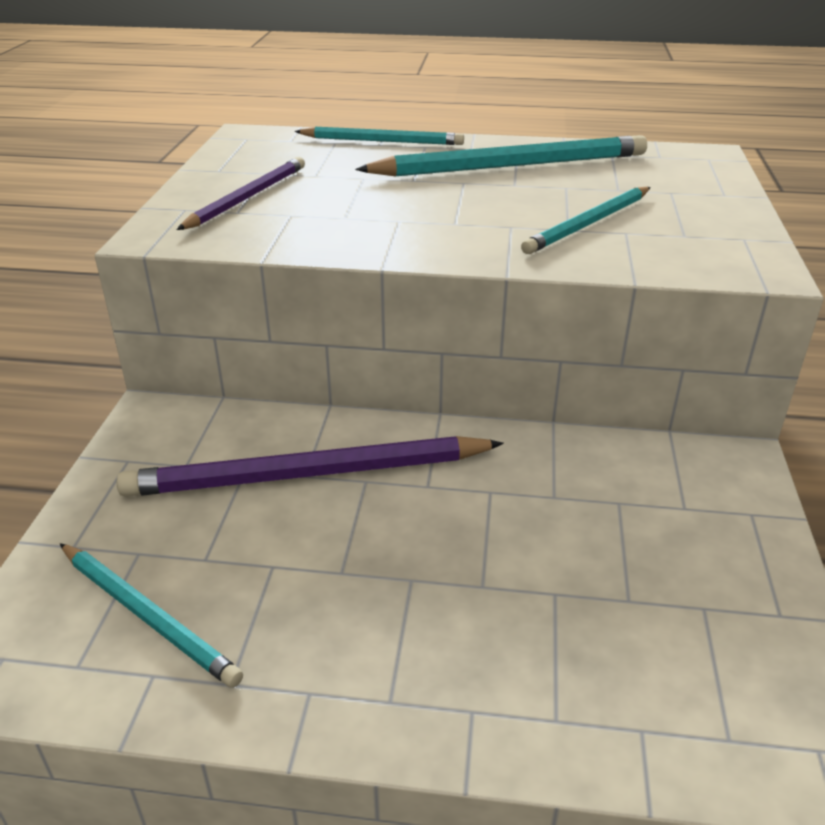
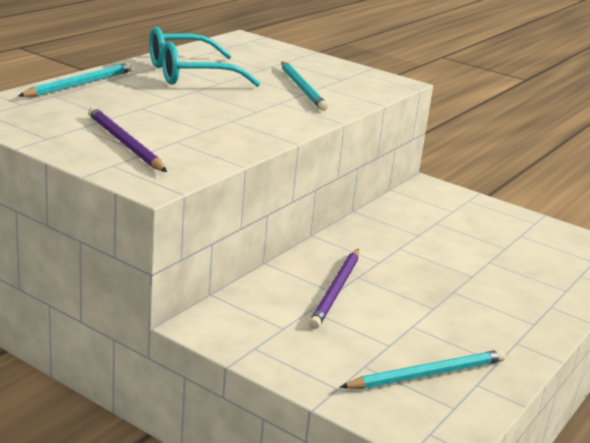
camera: 65 degrees left, 10 degrees down
(309, 474) = (336, 290): purple pencil -> purple pencil, size x0.61
(509, 166) = (188, 74): turquoise pencil -> turquoise glasses

